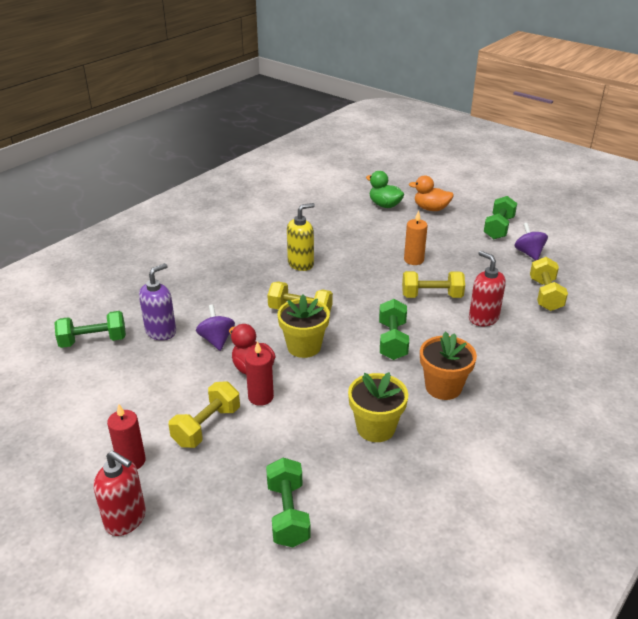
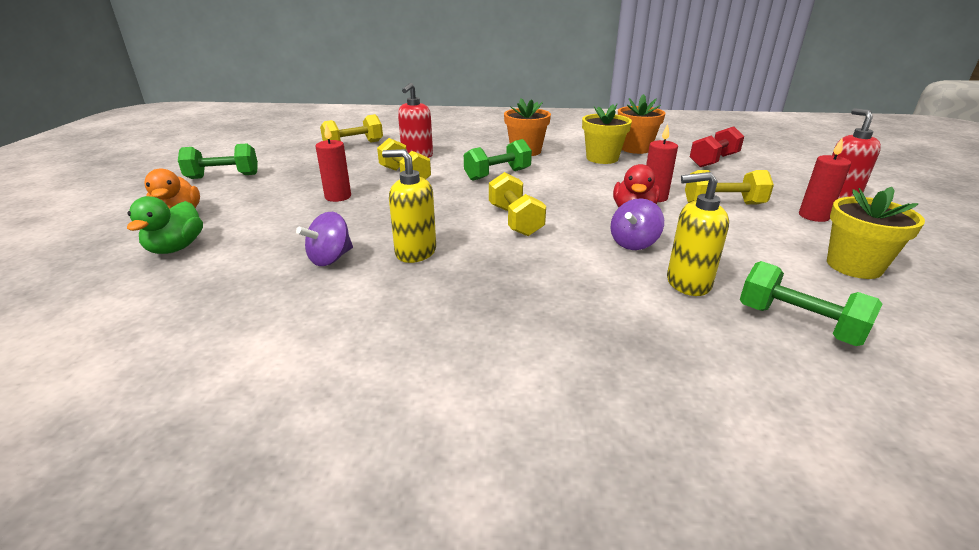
camera: 125 degrees left, 5 degrees down
(161, 331) = (687, 283): purple soap dispenser -> yellow soap dispenser
(288, 514) = (713, 161): green dumbbell -> red dumbbell
(304, 346) = (565, 202): yellow flower pot -> yellow flower pot (854, 266)
(382, 477) = (635, 149): none -> orange flower pot
(413, 260) = (338, 197): orange candle -> red candle
(528, 253) = (277, 158): purple spinning top -> purple spinning top (330, 259)

